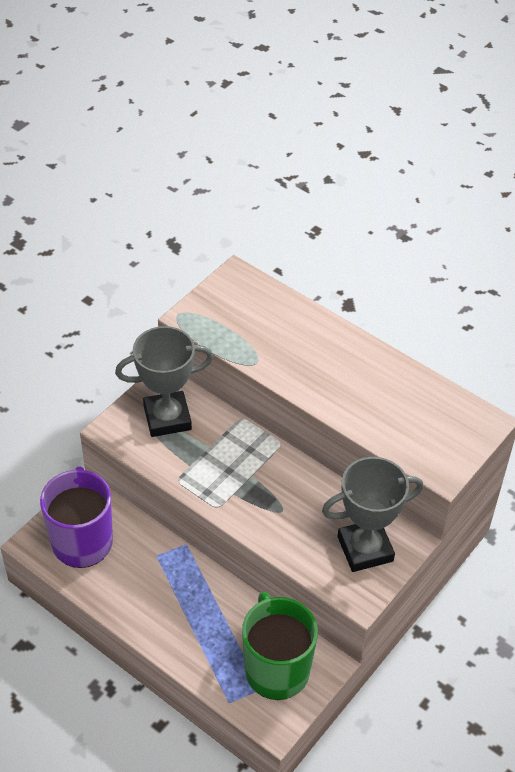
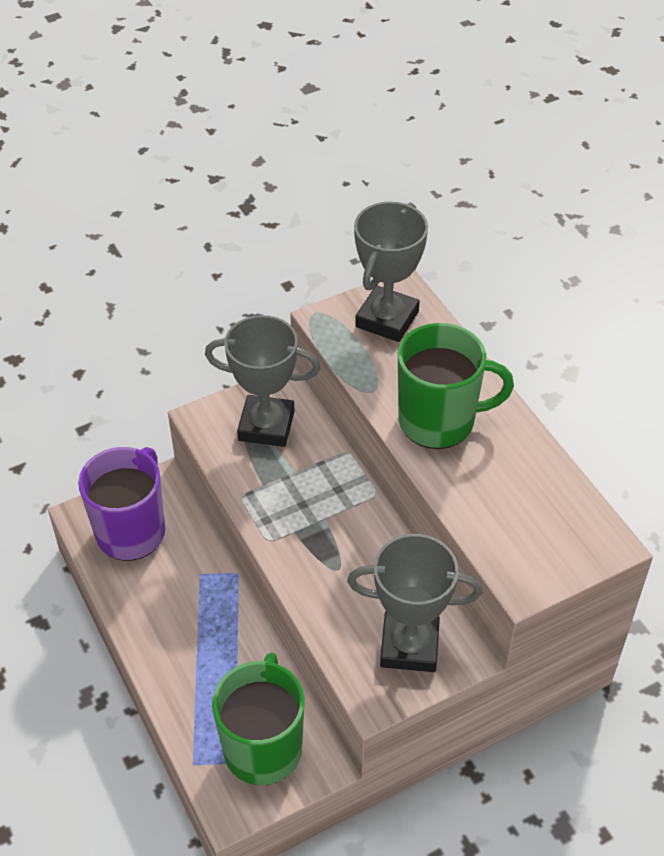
camera: 25 degrees right, 0 degrees up
(237, 302) = (387, 319): none -> grey trophy
(319, 370) = (439, 421): none -> green mug

